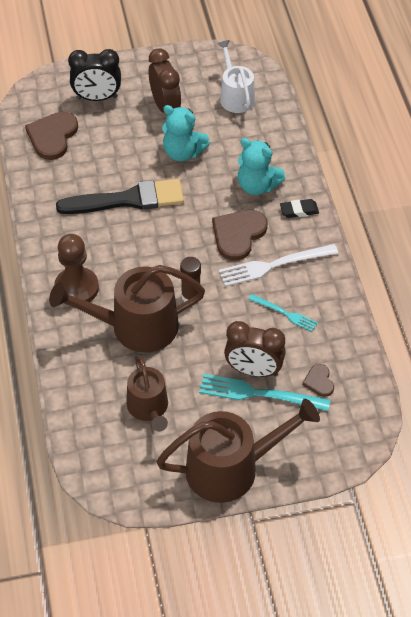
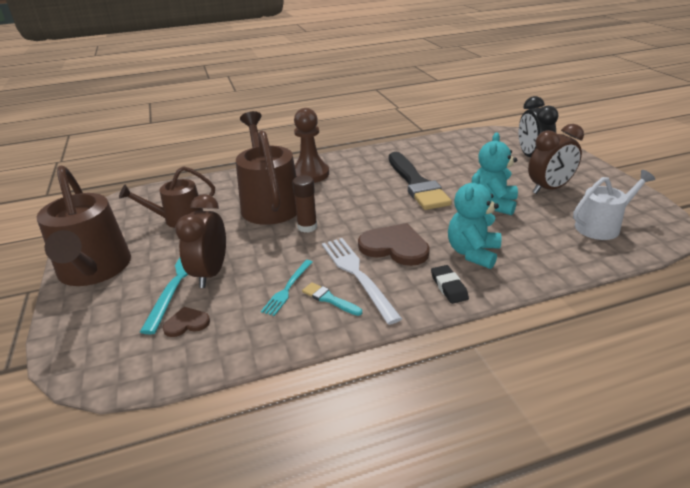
camera: 85 degrees right, 20 degrees down
(52, 136) = (471, 146): brown heart -> none
(302, 286) = (329, 299): none -> turquoise brush

